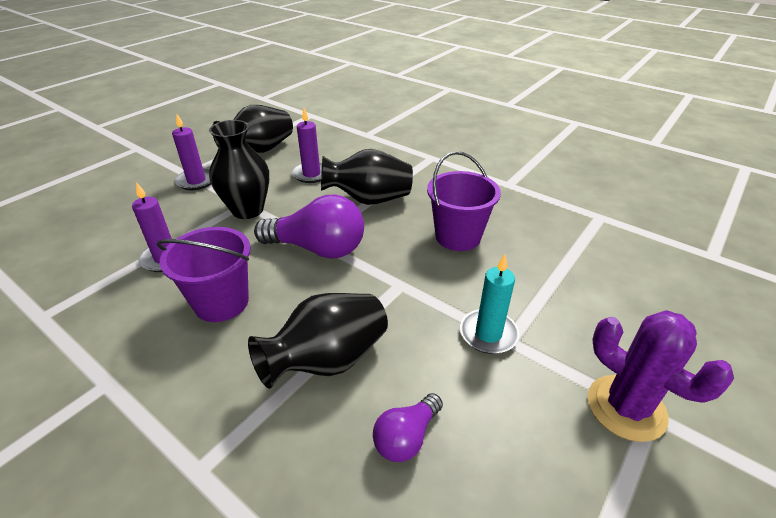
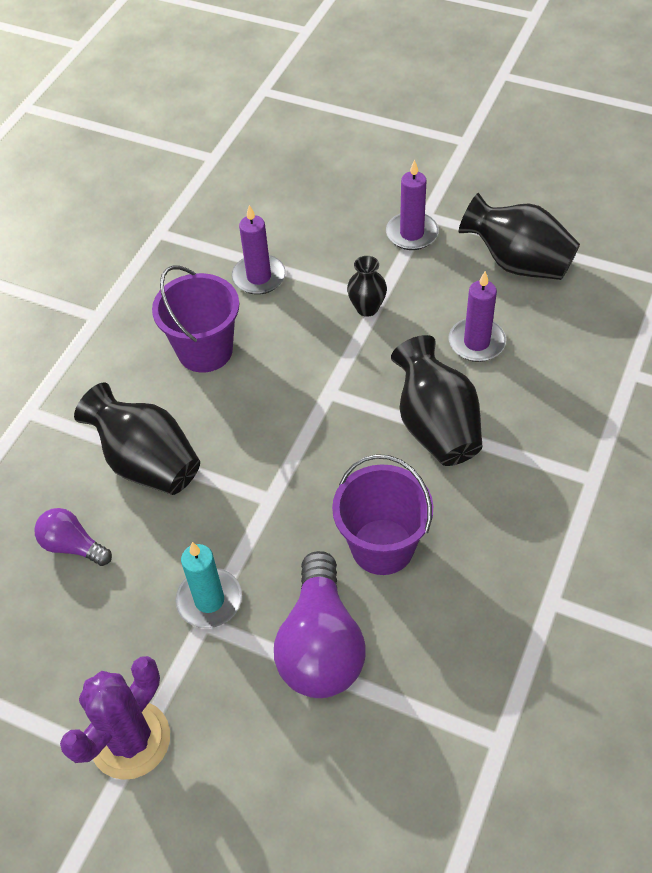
camera: 80 degrees right, 15 degrees up
(247, 210) = (367, 308): black vase -> black vase, size x0.55
(318, 248) = (312, 402): purple light bulb -> purple light bulb (321, 645)

